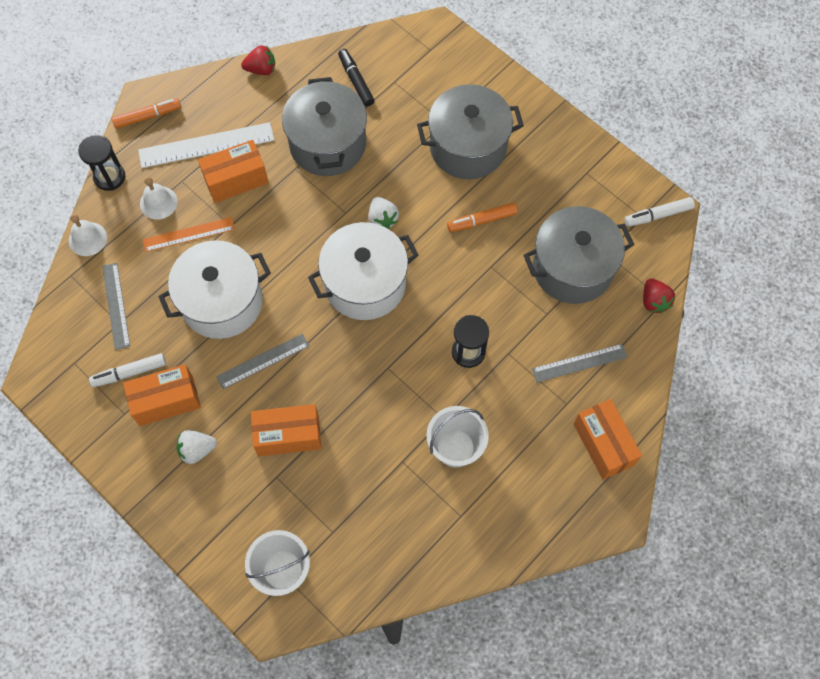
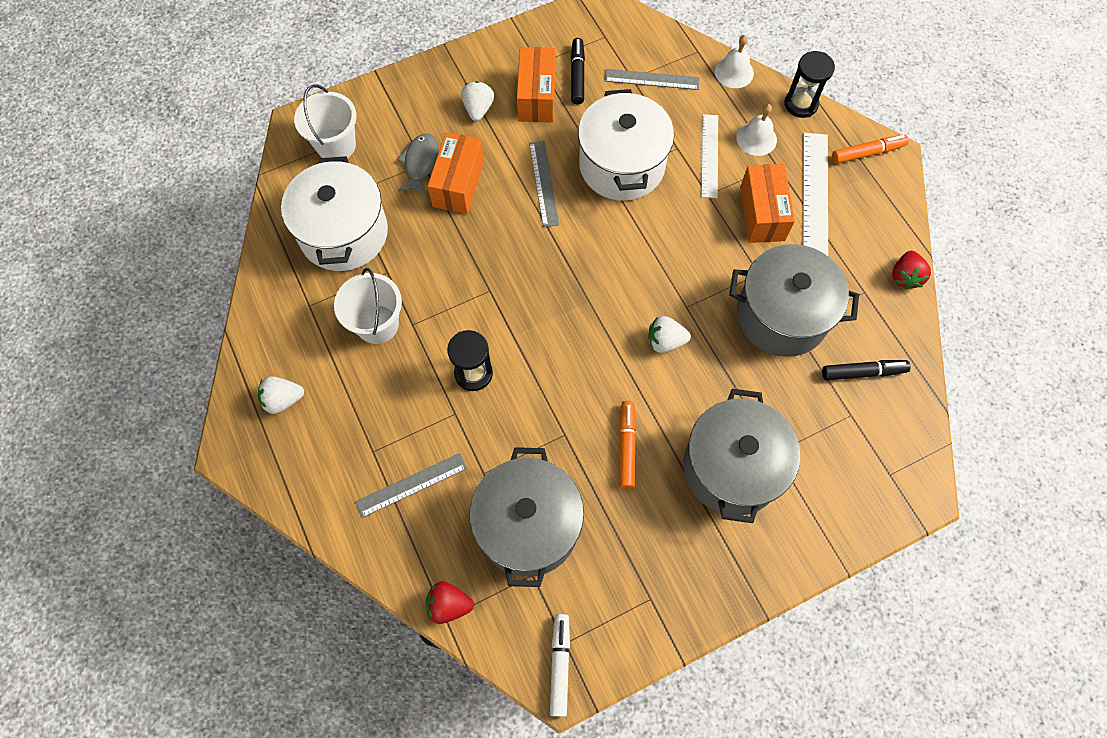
camera: 110 degrees right, 0 degrees up
(129, 372) = (577, 75): white marker -> black marker
(148, 117) = (867, 153): orange marker -> orange marker turned 105 degrees counterclockwise
(188, 234) = (710, 155): orange ruler -> white ruler
(277, 479) = (420, 163): none -> grey fish
(365, 284) = (592, 299): white pot -> white pot (344, 233)
(555, 496) = (283, 400): none -> white strawberry
(579, 363) = (411, 485): grey ruler -> grey ruler turned 60 degrees clockwise
(603, 444) = (312, 471): orange box -> none

